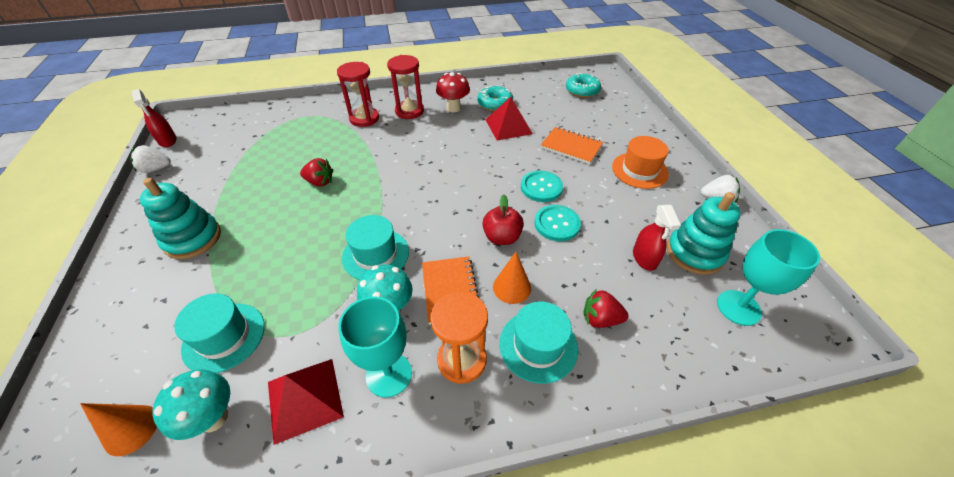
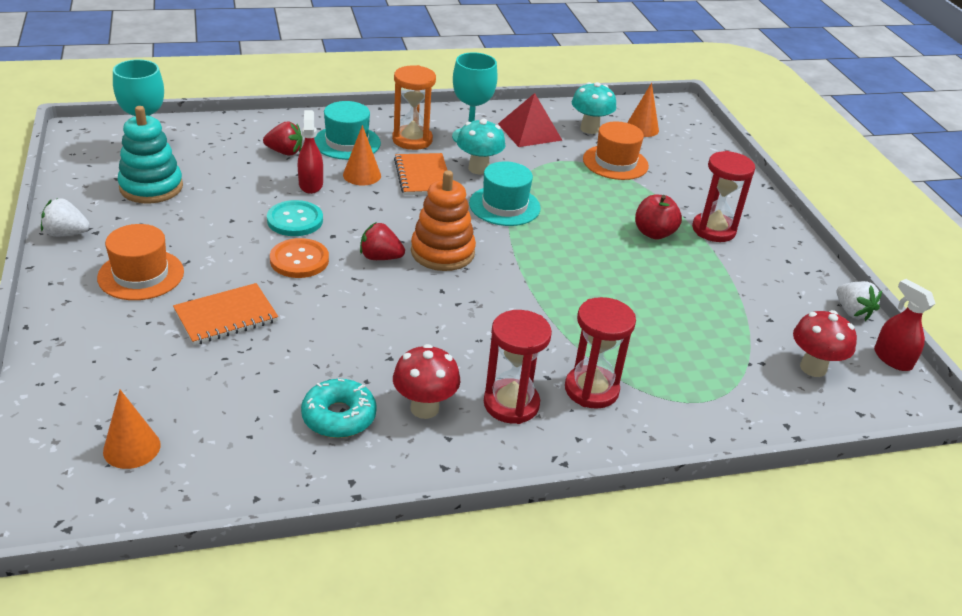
camera: 175 degrees right, 10 degrees down
(156, 169) = (852, 312): white strawberry -> white strawberry turned 75 degrees clockwise
(193, 239) = (713, 230): turquoise stacking toy -> red hourglass
(224, 337) = (615, 162): turquoise hat -> orange hat
(225, 134) = (813, 368): none -> red mushroom
(320, 182) = (608, 282): red strawberry -> red strawberry (380, 257)
(437, 200) = (442, 252): none -> orange stacking toy
(502, 237) = (364, 212): red apple -> red apple (654, 233)
(508, 126) = (322, 360): red pyramid -> none
(541, 187) = (299, 260): turquoise button -> orange button
(571, 147) = (226, 316): orange notebook -> orange notebook turned 60 degrees counterclockwise
(582, 91) = (131, 448): turquoise donut -> orange cone
(644, 258) = (211, 186): red spray bottle -> red spray bottle (310, 184)

